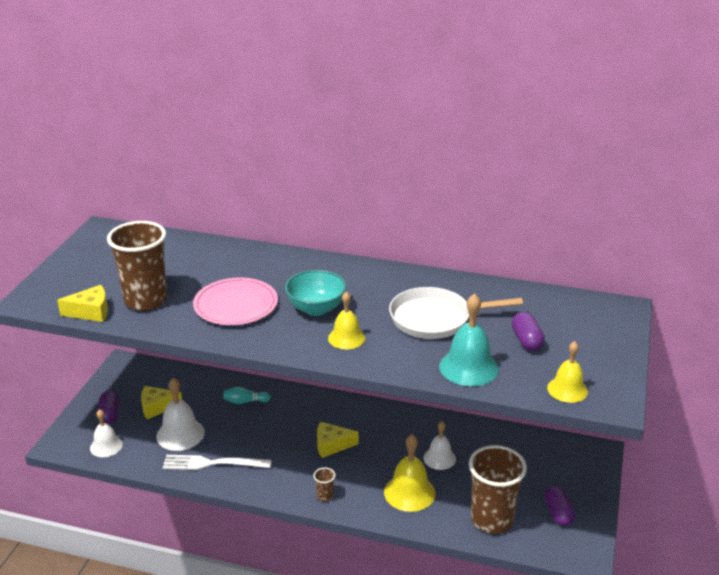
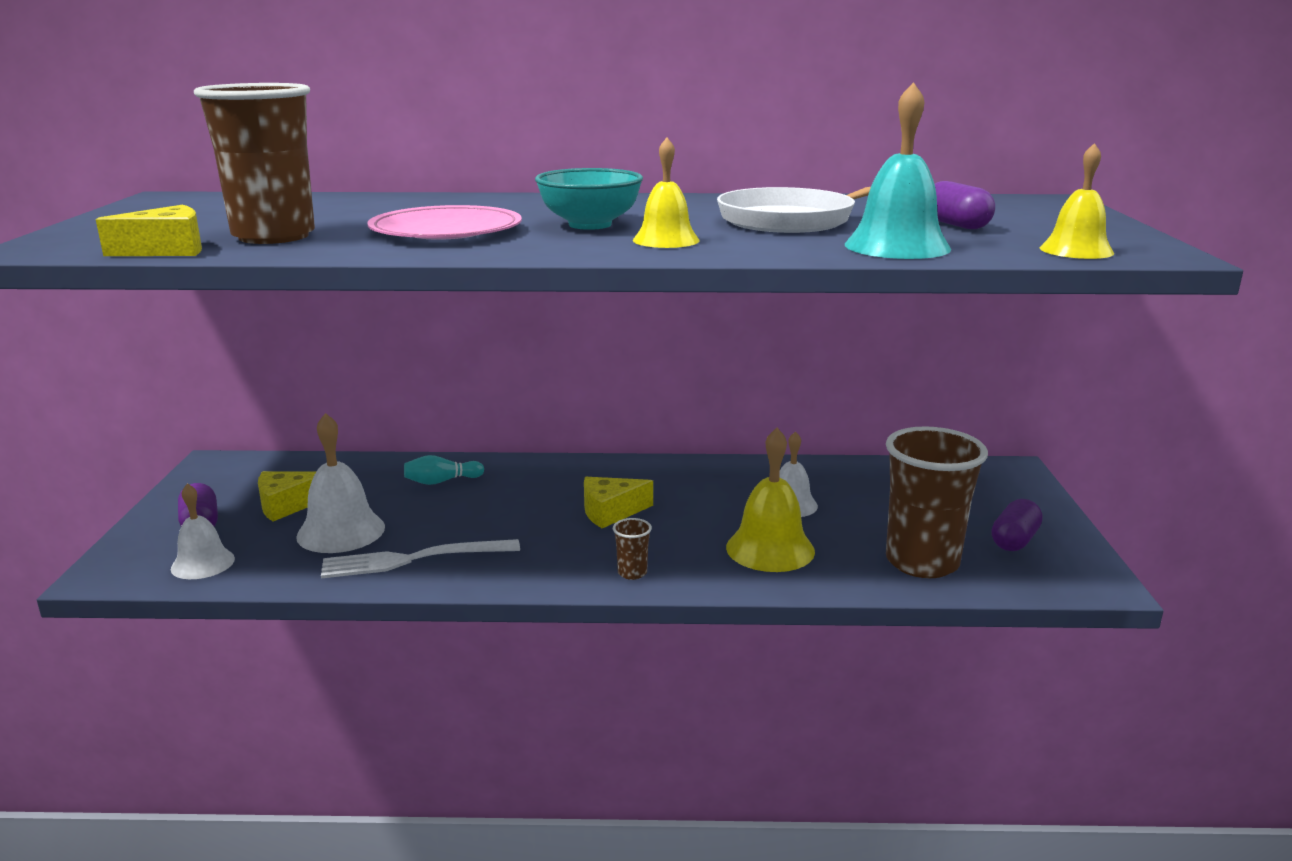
camera: 15 degrees left, 10 degrees down
(558, 513) = (1014, 540): purple capsule -> purple capsule turned 60 degrees clockwise

